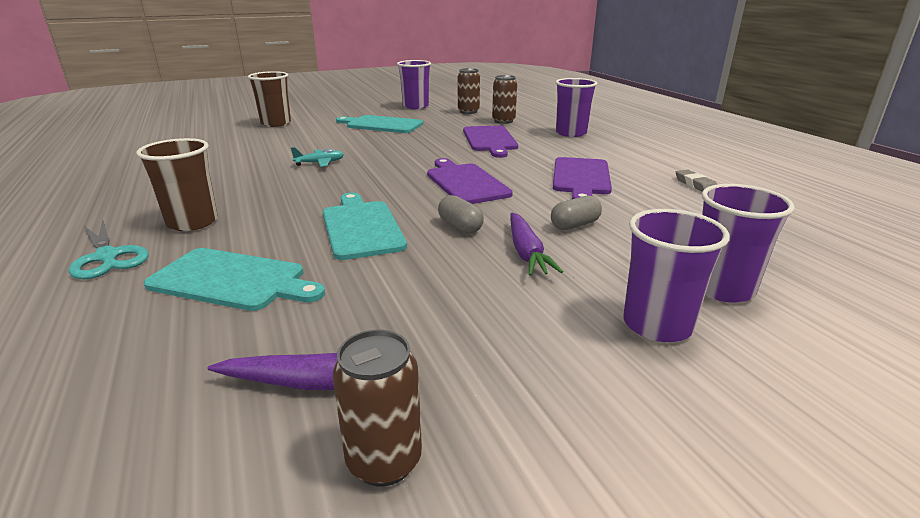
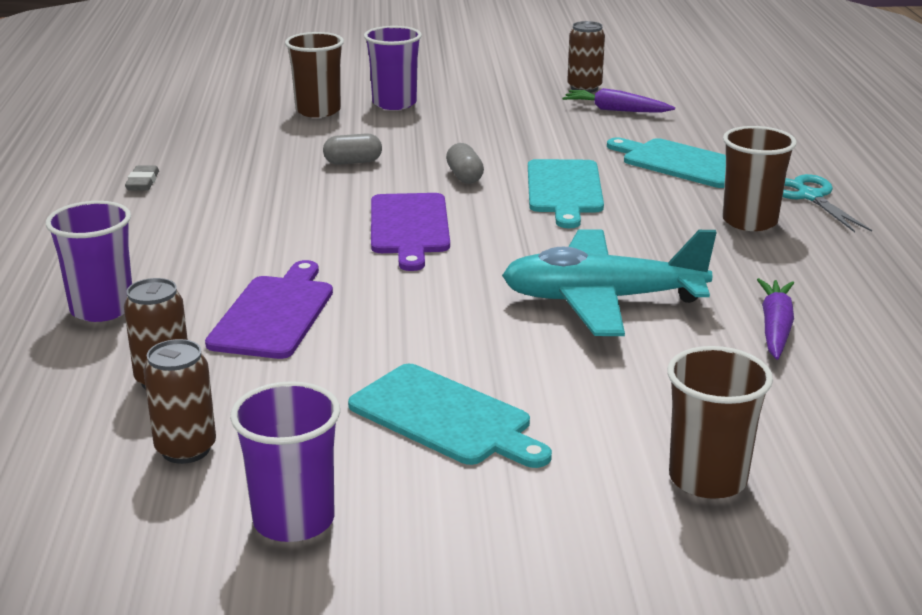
camera: 160 degrees left, 0 degrees up
(320, 163) = (602, 300): turquoise plane -> turquoise plane, size x2.45
(526, 253) = (427, 148): purple carrot -> purple carrot (775, 327)
(581, 178) = (255, 212): purple cutting board -> none
(722, 288) = (318, 111): purple cup -> brown cup

